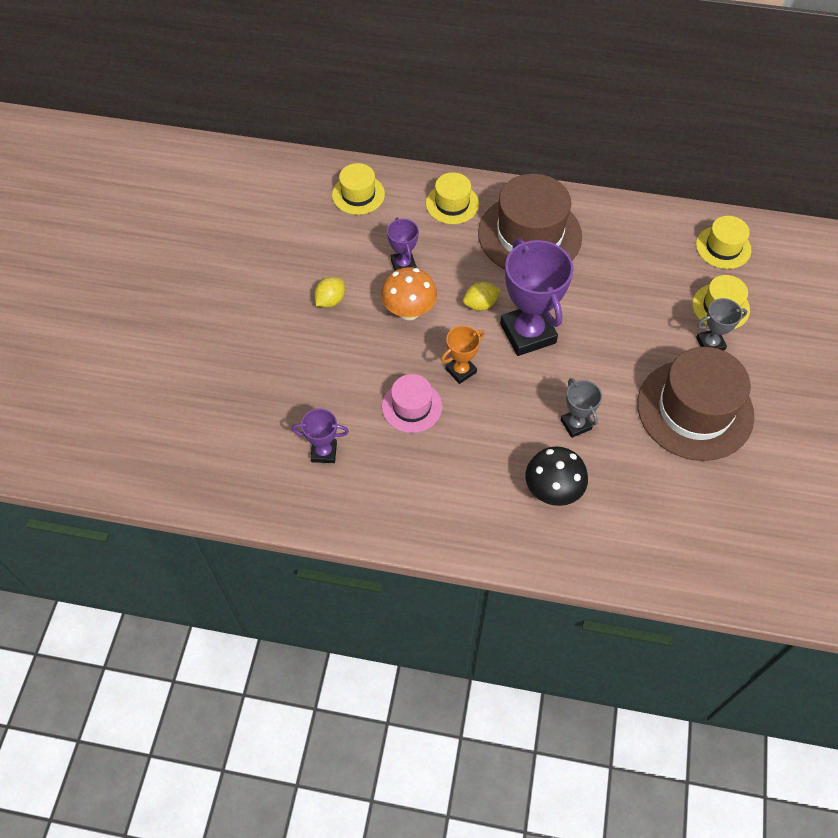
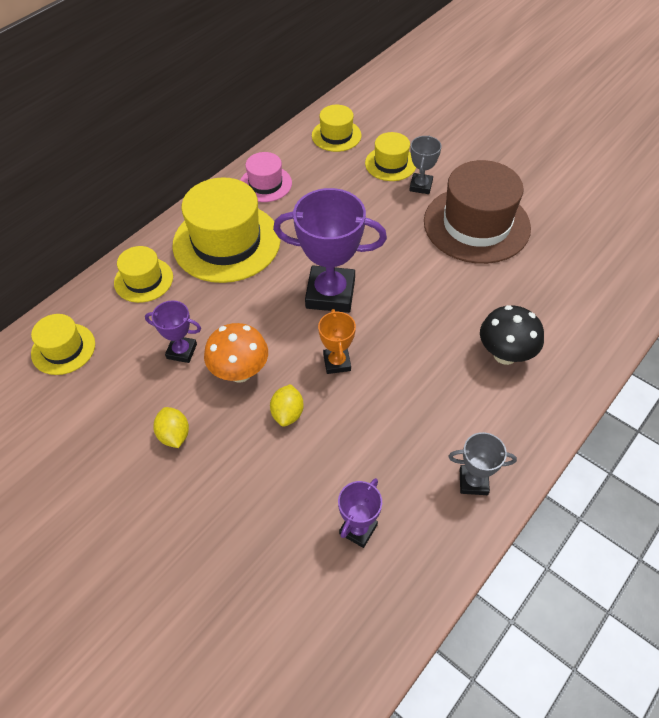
camera: 60 degrees left, 5 degrees down
(412, 406) = (351, 422): pink hat -> pink hat (265, 184)
(480, 304) = (274, 313): yellow lemon -> yellow lemon (287, 413)
(529, 235) = (226, 242): brown hat -> yellow hat
(575, 424) = (446, 306): grey trophy -> grey trophy (473, 482)

